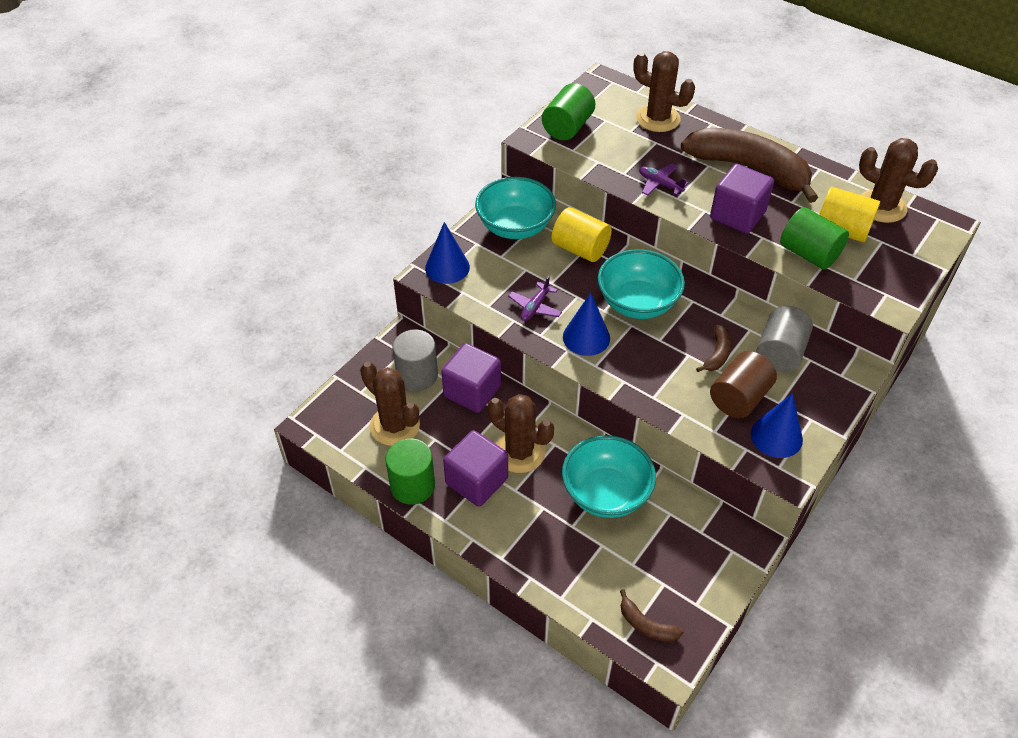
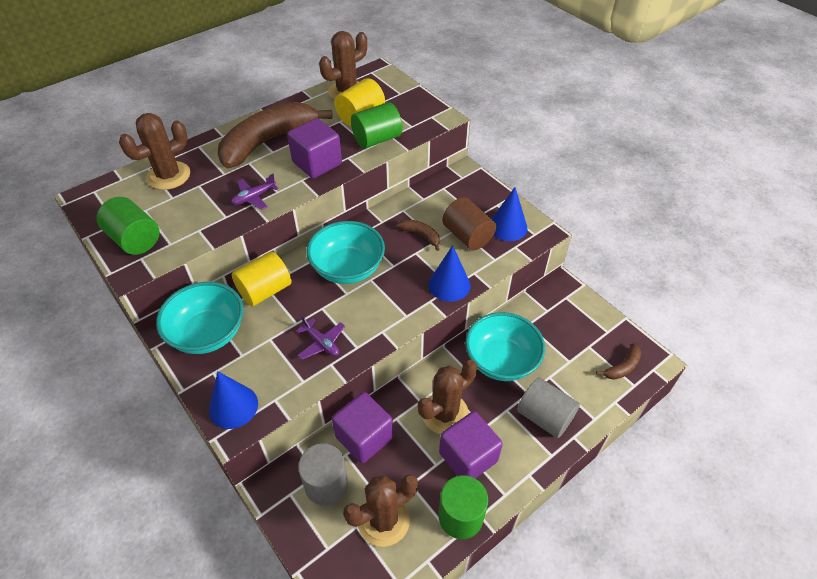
camera: 75 degrees left, 0 degrees up
(586, 337) = (372, 314): blue cone -> blue cone (449, 285)
(780, 353) = (432, 201): grey cylinder -> grey cylinder (544, 417)

